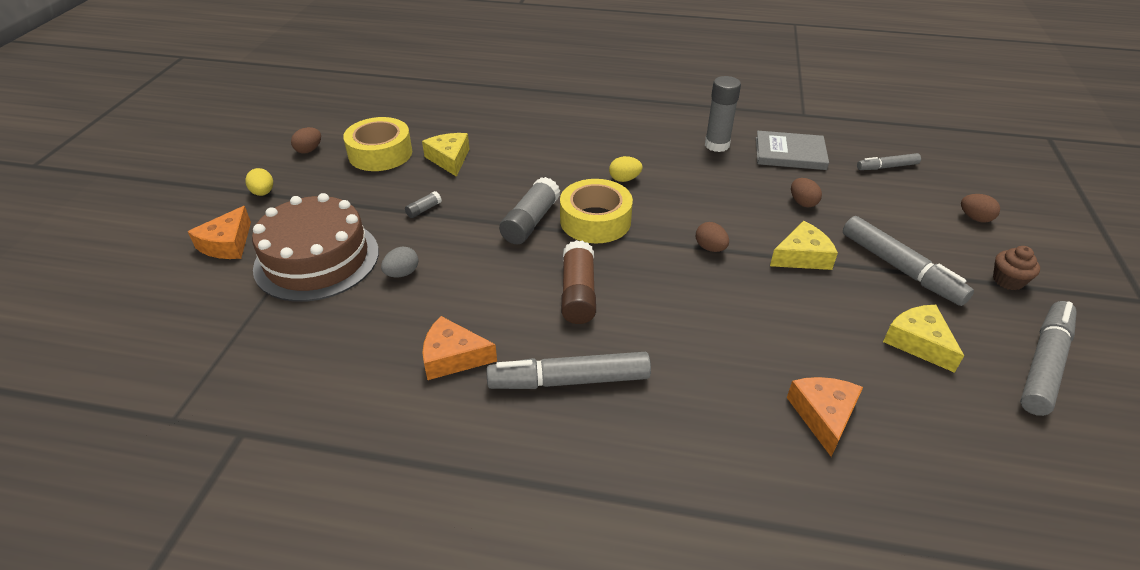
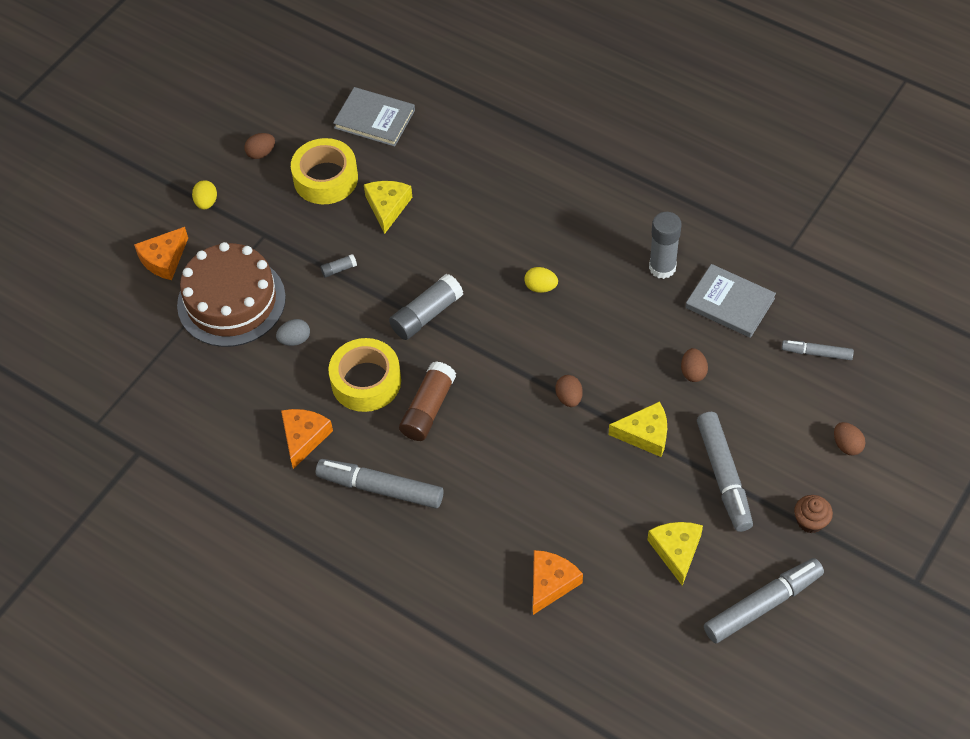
camera: 25 degrees right, 15 degrees up
(408, 111) = (374, 119): none -> grey book
(453, 357) = (304, 438): orange cheese -> orange cheese turned 75 degrees clockwise
(595, 220) = (485, 332): yellow tape -> yellow tape (366, 381)

